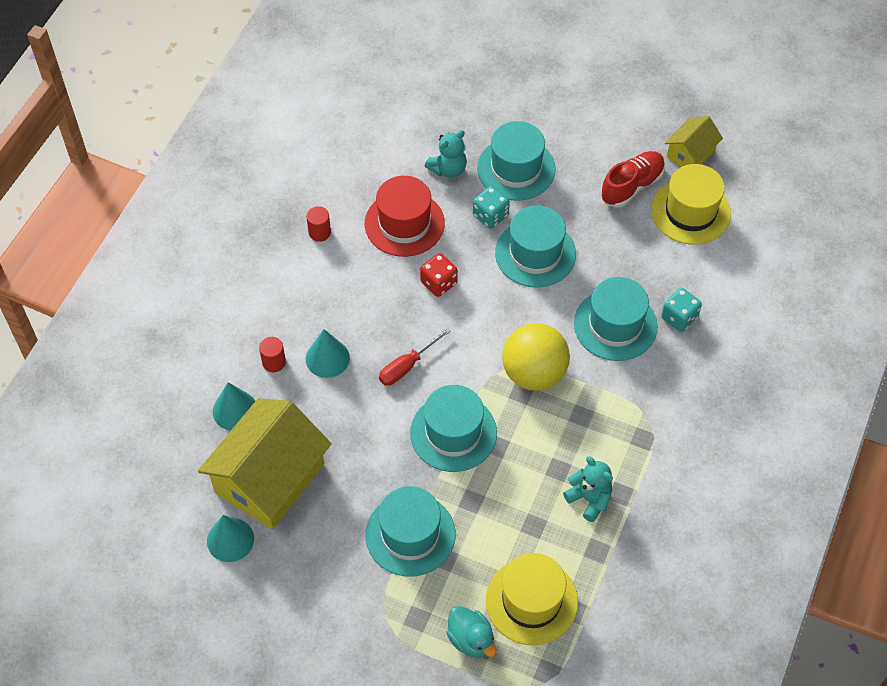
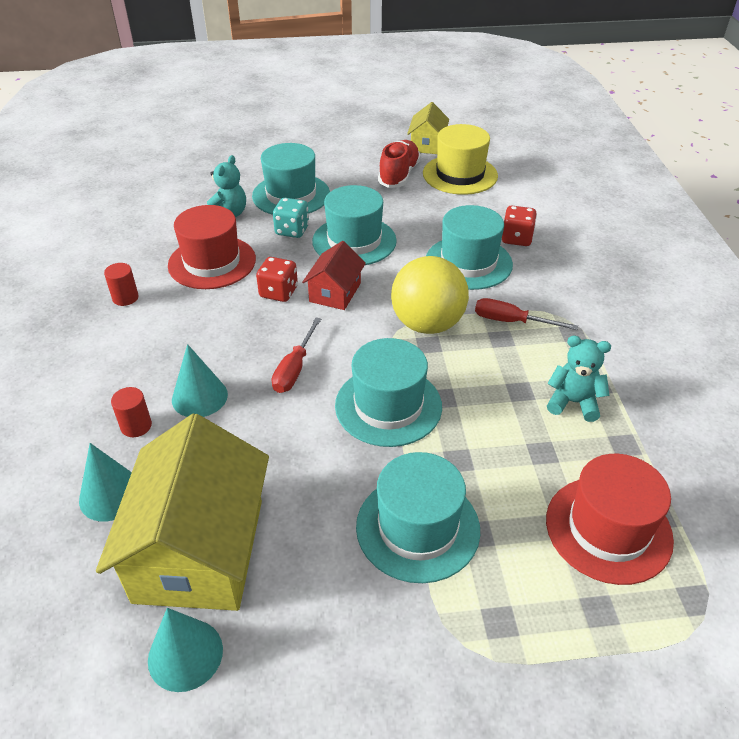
camera: 30 degrees left, 15 degrees down
(471, 639) = (582, 610): turquoise duck -> none
(483, 304) = (335, 292): none -> red house
(531, 601) = (608, 529): yellow hat -> red hat
(602, 403) = (511, 321): none -> red screwdriver
(679, 317) = (516, 238): turquoise dice -> red dice

